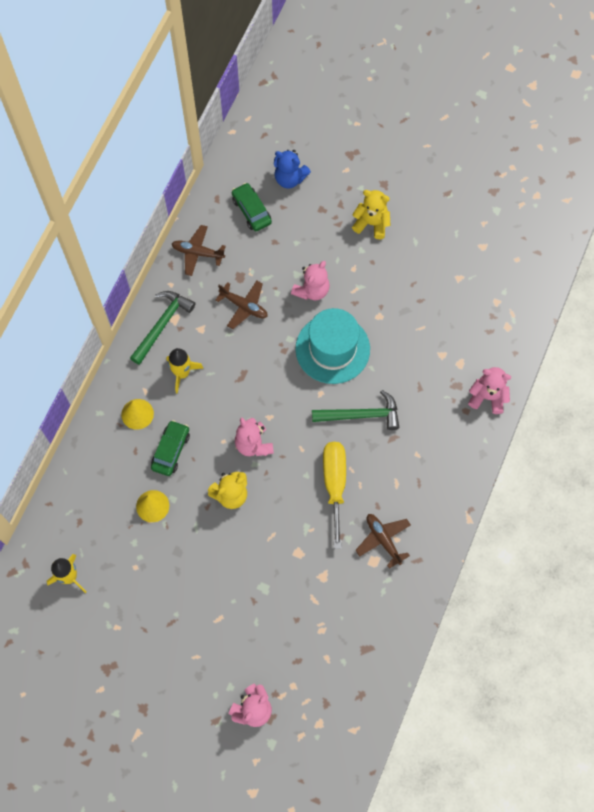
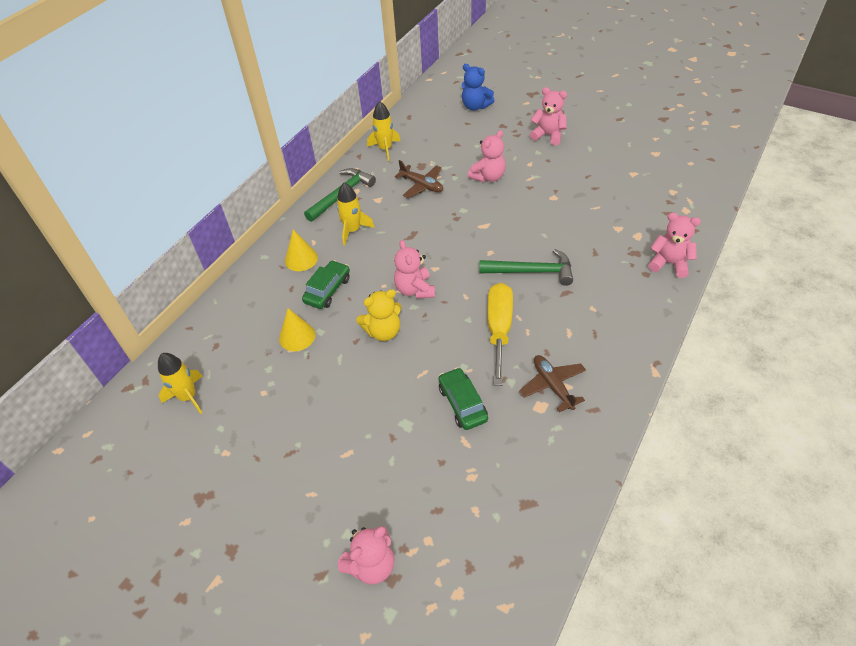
camera: 10 degrees right, 20 degrees down
(197, 253) = (385, 149): brown plane -> yellow rocket
(251, 211) = (438, 124): green car -> green car (462, 403)
(332, 349) = (505, 219): turquoise hat -> none
(371, 223) = (548, 135): yellow teddy bear -> pink teddy bear

